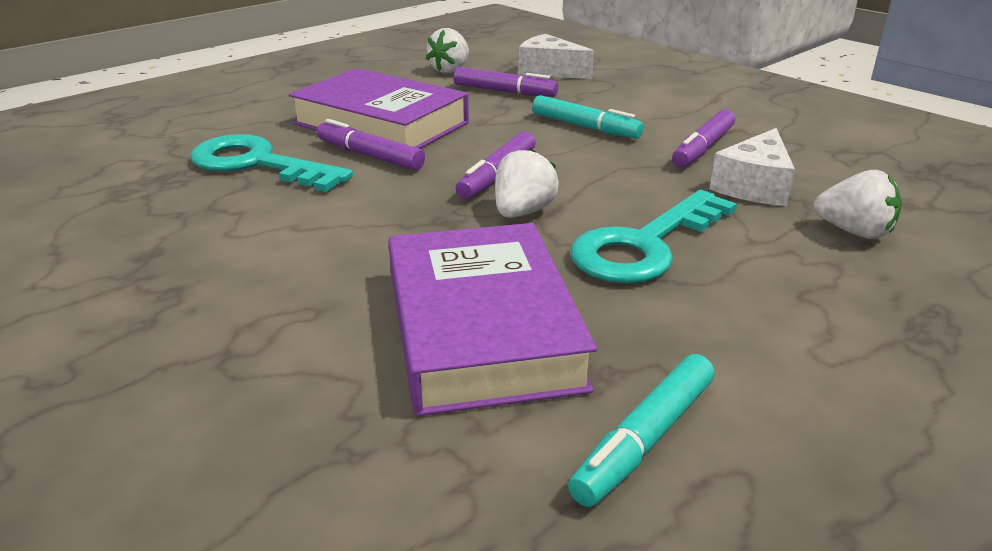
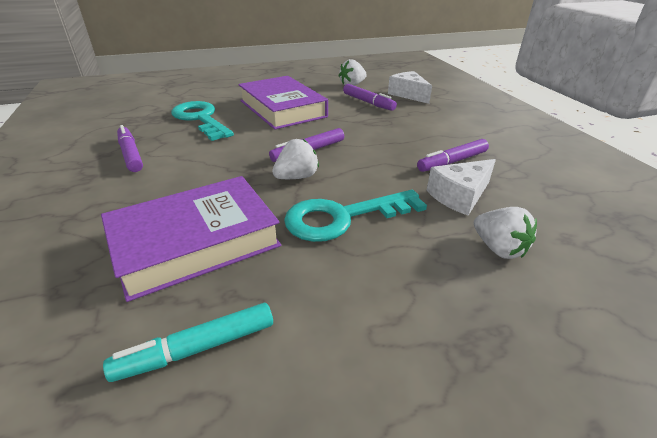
camera: 25 degrees right, 5 degrees up
(370, 156) = (256, 125): purple marker -> purple marker (131, 154)
(481, 328) = (195, 242): purple book -> purple book turned 45 degrees clockwise
(585, 127) = (391, 133): turquoise marker -> none

